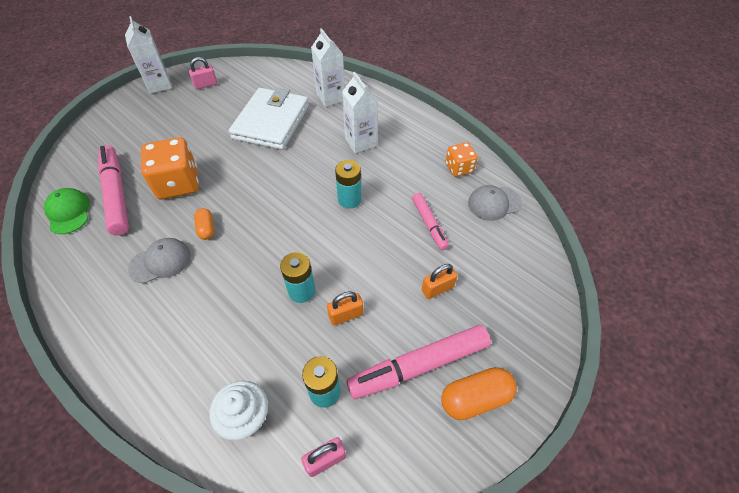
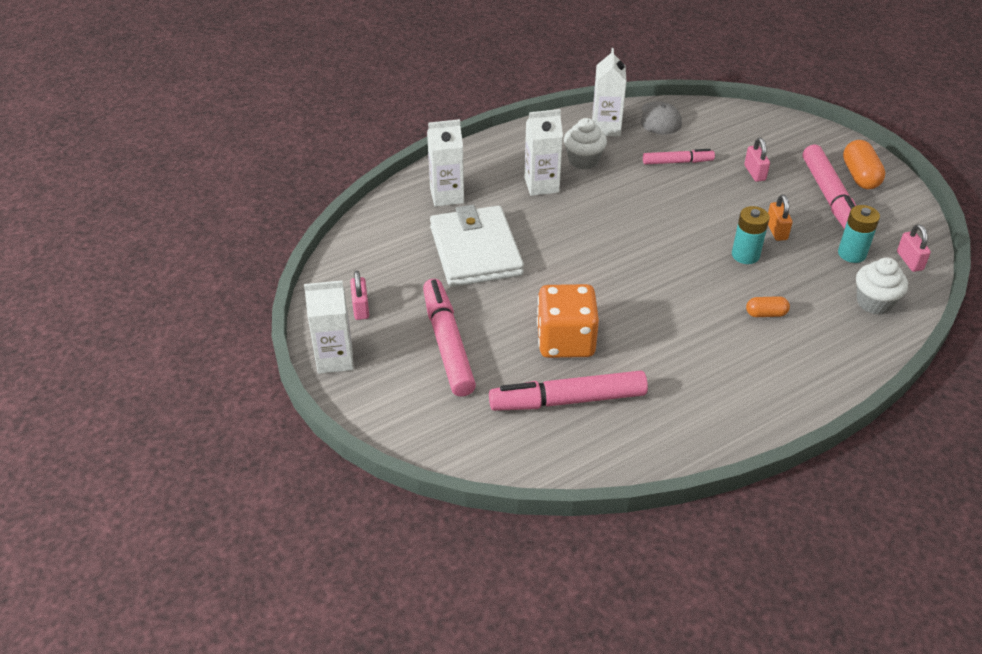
camera: 75 degrees left, 10 degrees down
(68, 212) = (588, 448): green cap -> none
(160, 262) = (689, 358): grey cap -> none
(174, 127) = (447, 344): none -> pink marker
(206, 228) = (648, 318): orange capsule -> orange capsule (766, 314)
(271, 122) = (476, 251): white wallet -> white wallet turned 45 degrees clockwise
(349, 199) = (631, 207): turquoise battery -> none
(404, 161) = (583, 160): none -> white cupcake
(437, 289) = (754, 173): orange padlock -> pink padlock
(459, 168) = (606, 128): orange dice -> white carton

